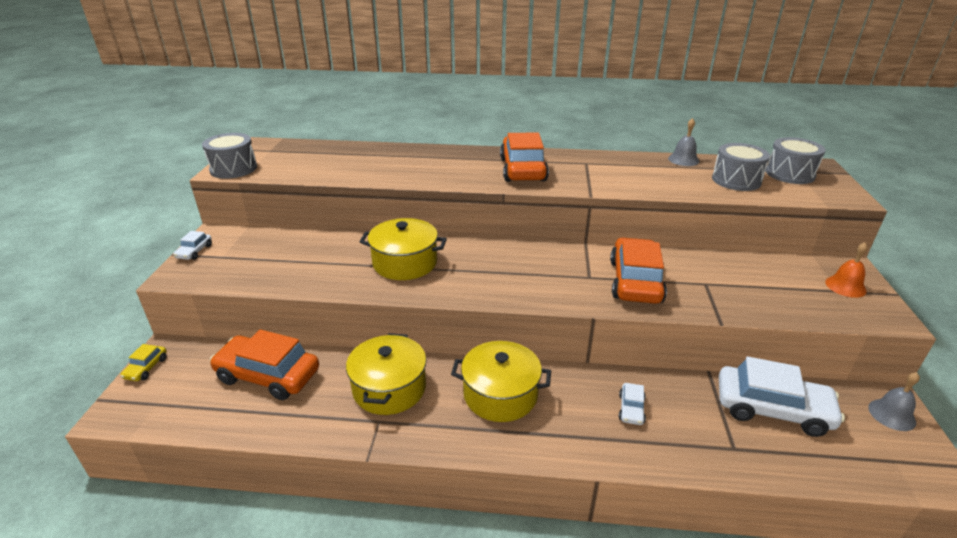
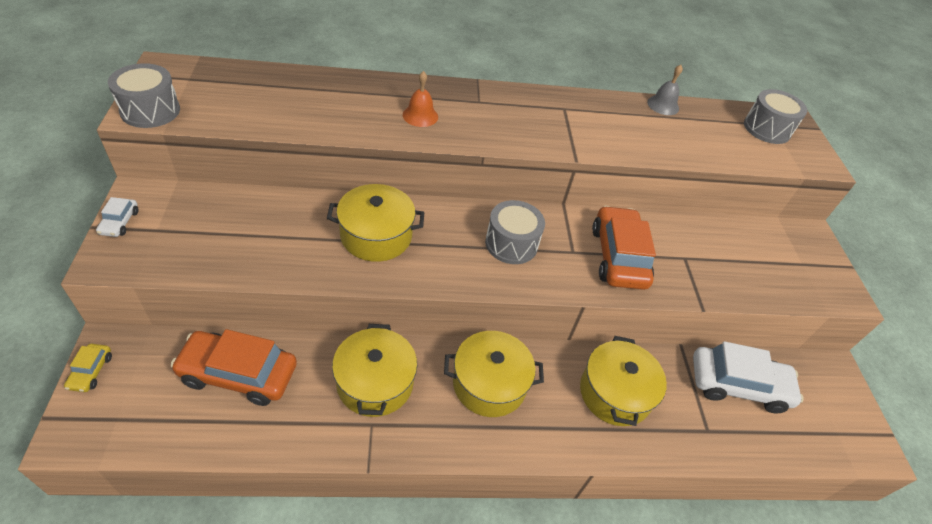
camera: 15 degrees left, 15 degrees up
(522, 169) = (498, 118): orange car -> none
(631, 409) = (615, 393): white car -> yellow pot
(736, 180) = (717, 138): grey drum -> grey drum (511, 244)
(845, 286) = (809, 258): orange bell -> orange bell (420, 116)
(892, 414) = (835, 384): grey bell -> none

